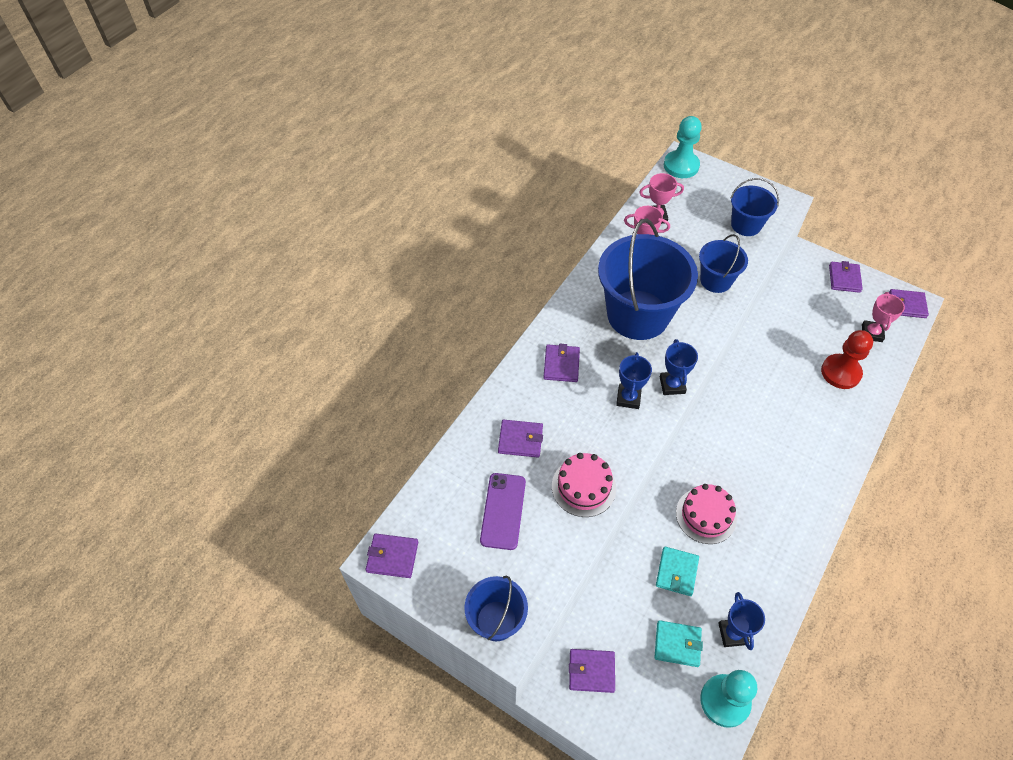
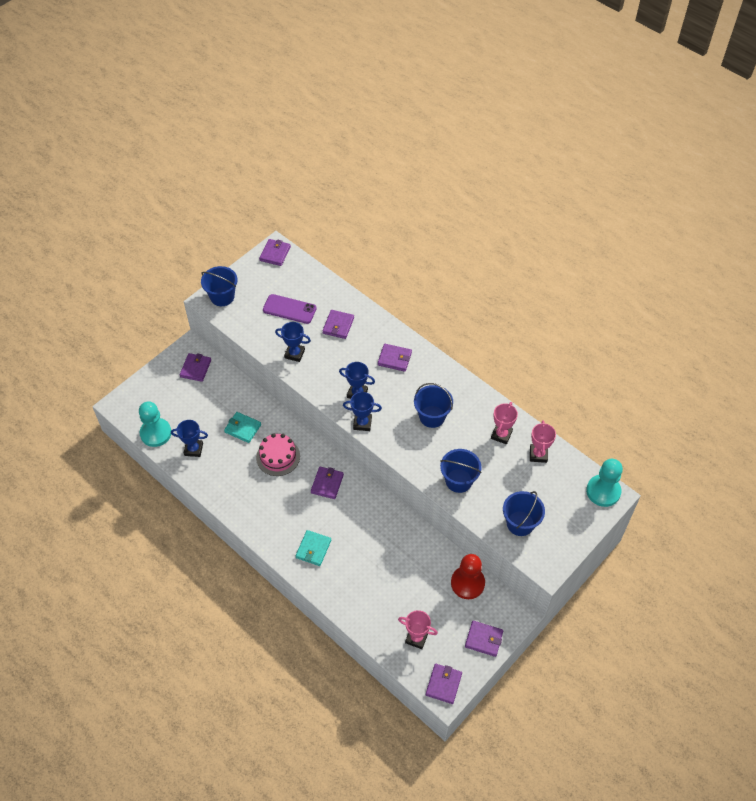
camera: 100 degrees right, 0 degrees up
(583, 487) = (294, 354): pink cake -> blue trophy
(638, 315) = (432, 416): blue bucket -> blue bucket, size x0.52
(677, 644) = (197, 417): turquoise wallet -> turquoise wallet (313, 549)
(724, 449) = (327, 484): none -> purple wallet
(840, 372) = (379, 594): red pawn -> red pawn (467, 583)

